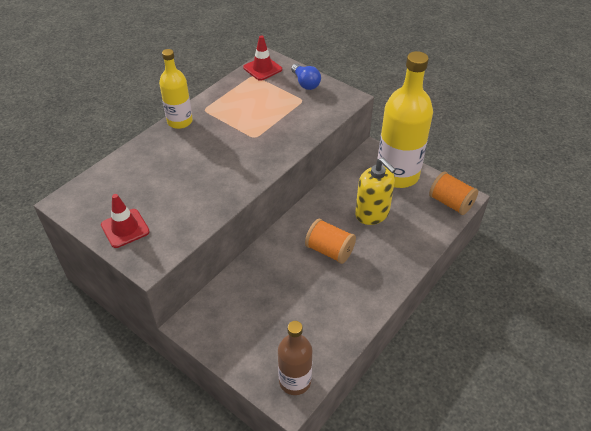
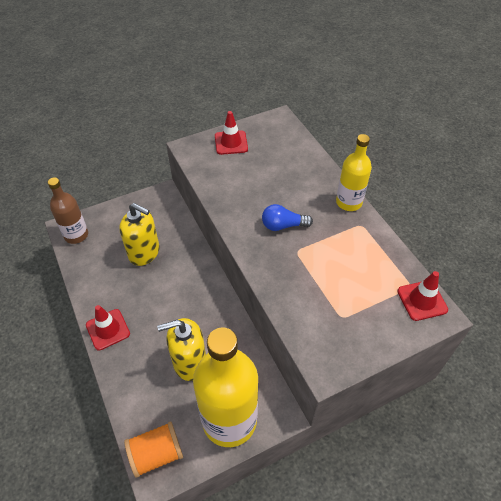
camera: 115 degrees right, 5 degrees up
(282, 299) = (144, 252): none -> yellow soap dispenser
(305, 83) = (374, 333): blue light bulb -> blue light bulb (283, 225)
(329, 250) = (169, 305): orange spool -> none
(383, 283) = (108, 329): none -> red traffic cone

